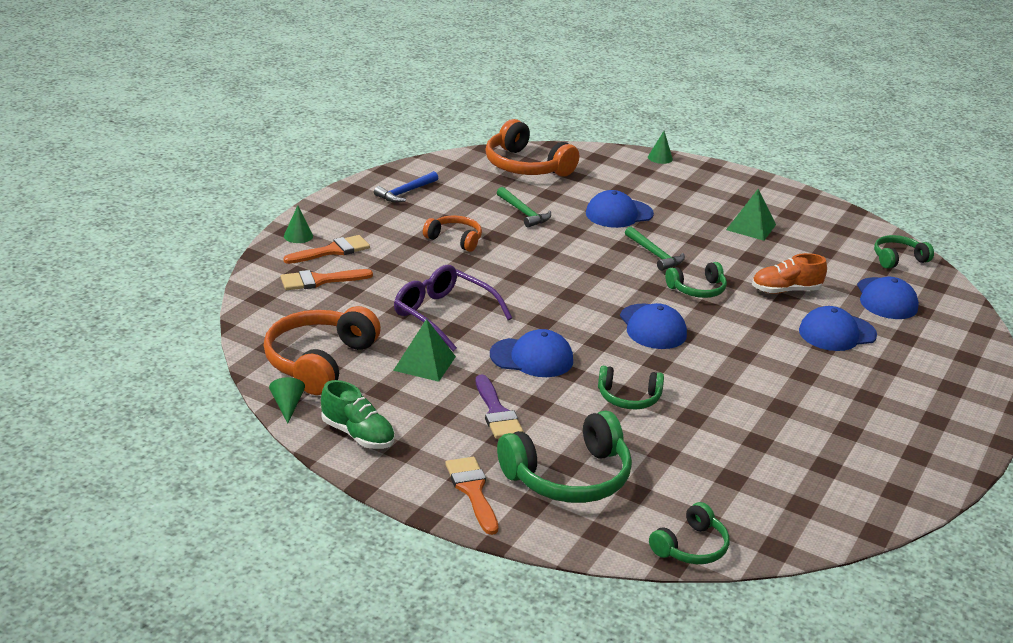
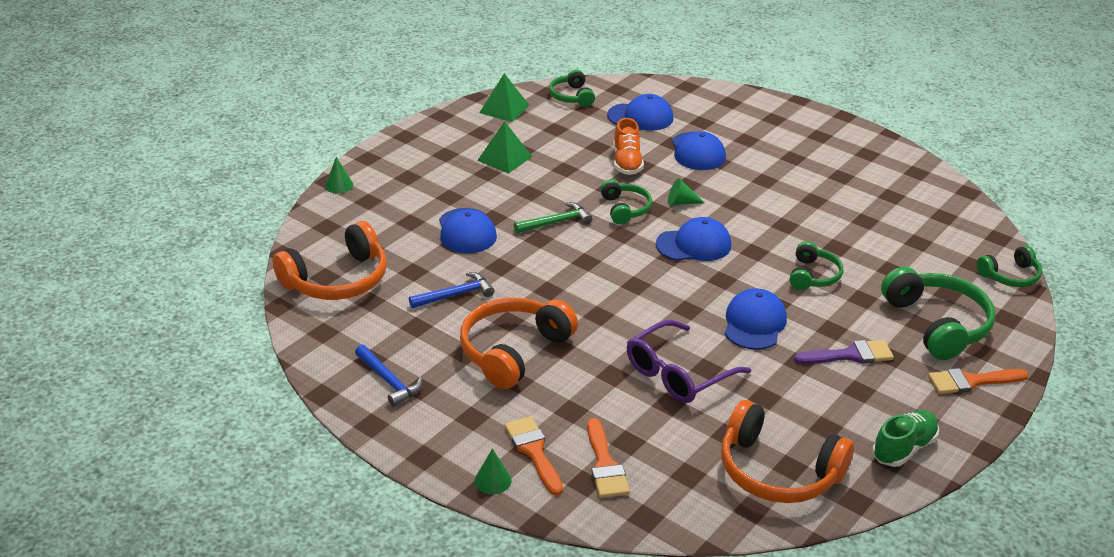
camera: 80 degrees left, 5 degrees up
(287, 406) = (864, 498): green cone -> green cone (681, 202)
(424, 363) = (771, 394): green pyramid -> green pyramid (504, 109)
(455, 239) = (514, 351): orange headphones -> orange headphones, size x1.76
(523, 213) = (456, 295): green hammer -> blue hammer
(691, 547) = (1010, 276): green headphones -> green headphones turned 105 degrees clockwise

